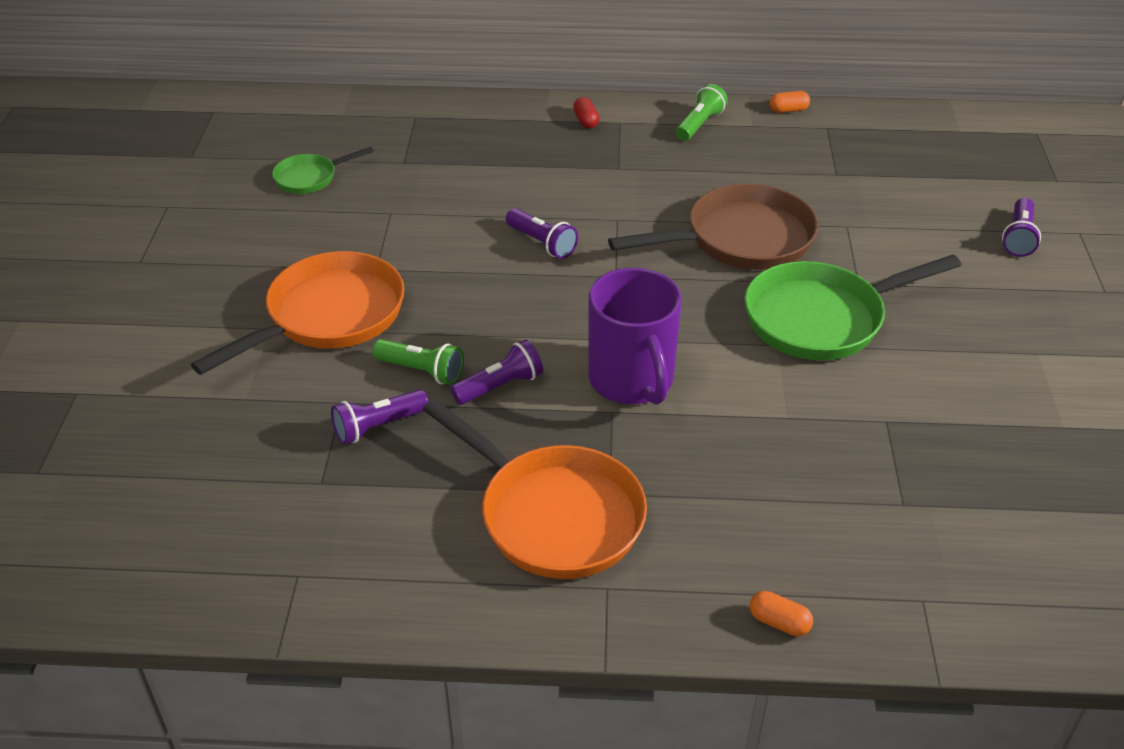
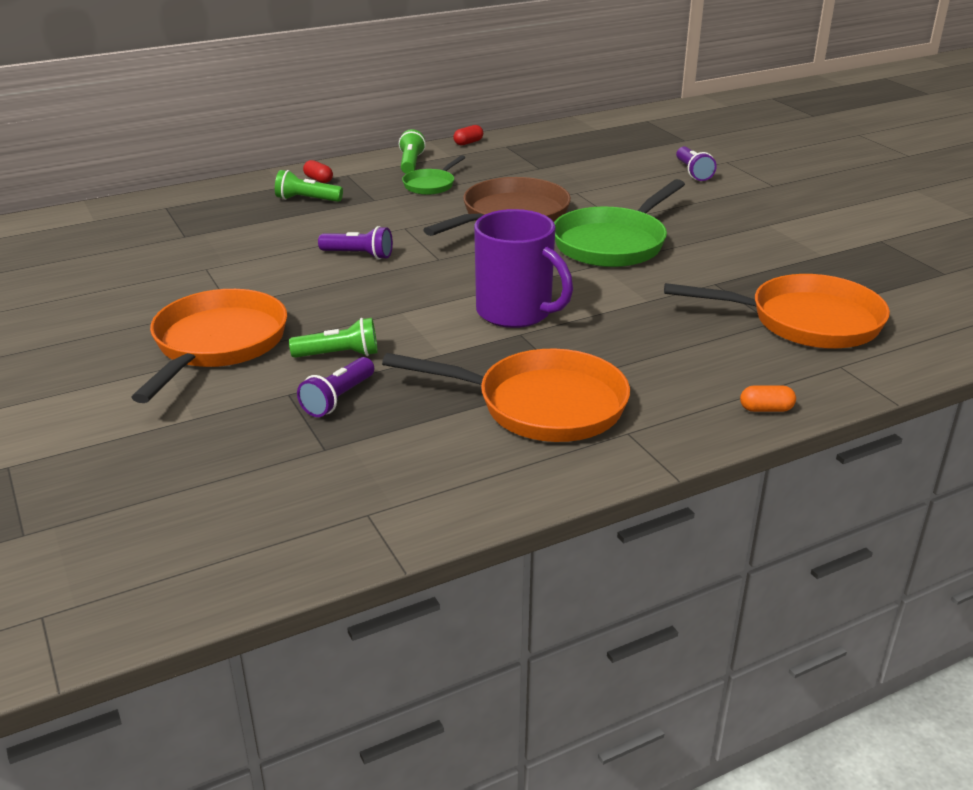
camera: 30 degrees left, 10 degrees down
(310, 178) = (105, 265): green pan -> green pan (431, 185)
(500, 386) = (415, 345): purple flashlight -> none
(552, 147) = (307, 200): none -> green flashlight
(788, 110) = (468, 143): orange capsule -> red capsule
(942, 519) = (805, 321): none -> orange pan

